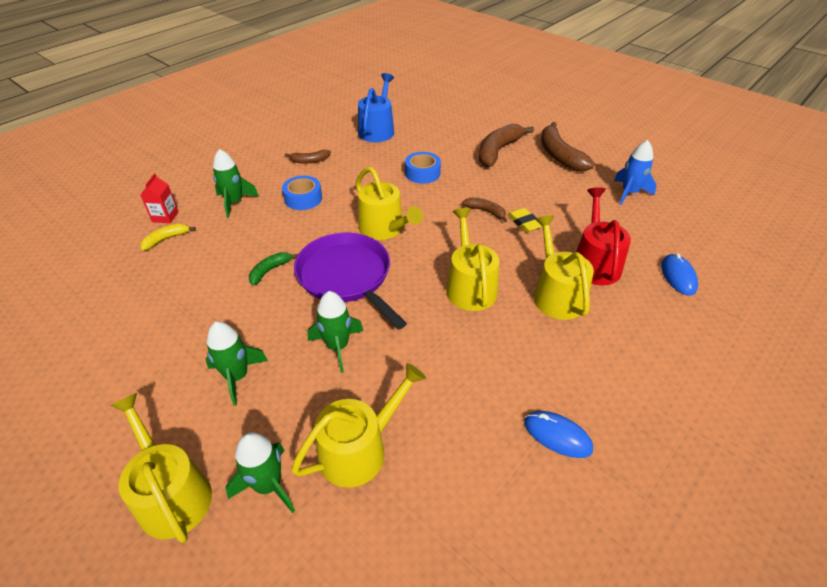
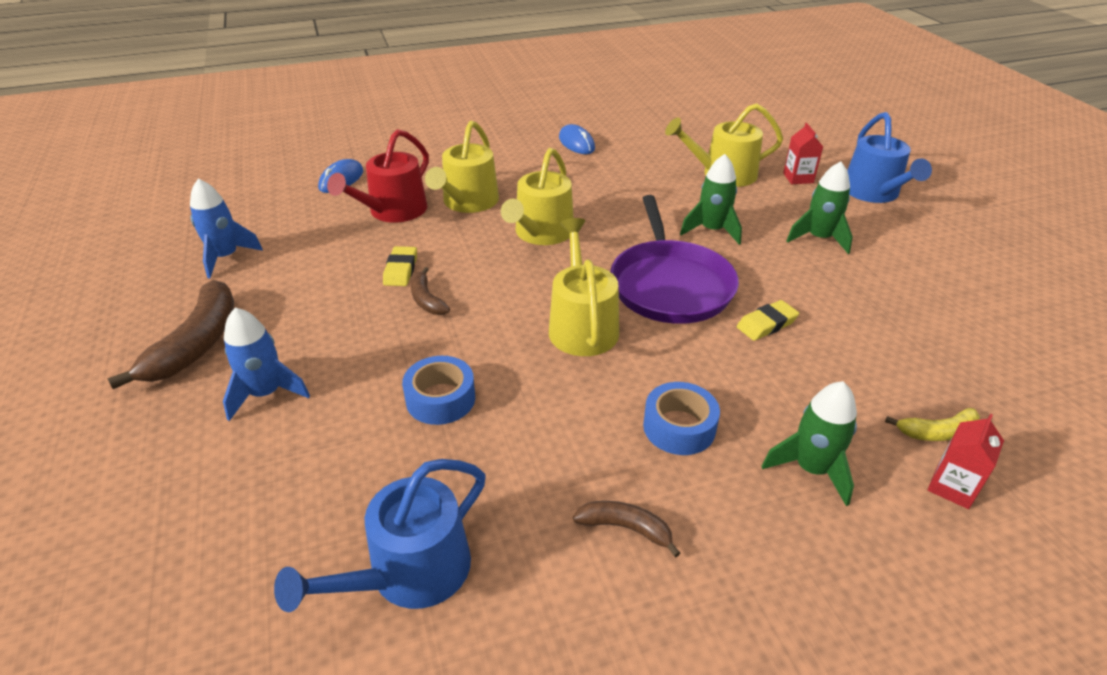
camera: 150 degrees left, 5 degrees down
(171, 494) = (873, 193): yellow watering can -> blue watering can
(268, 485) = (798, 178): green rocket -> red carton
(270, 270) = (766, 324): green banana -> yellow eraser
(498, 151) = (266, 393): brown banana -> blue rocket

